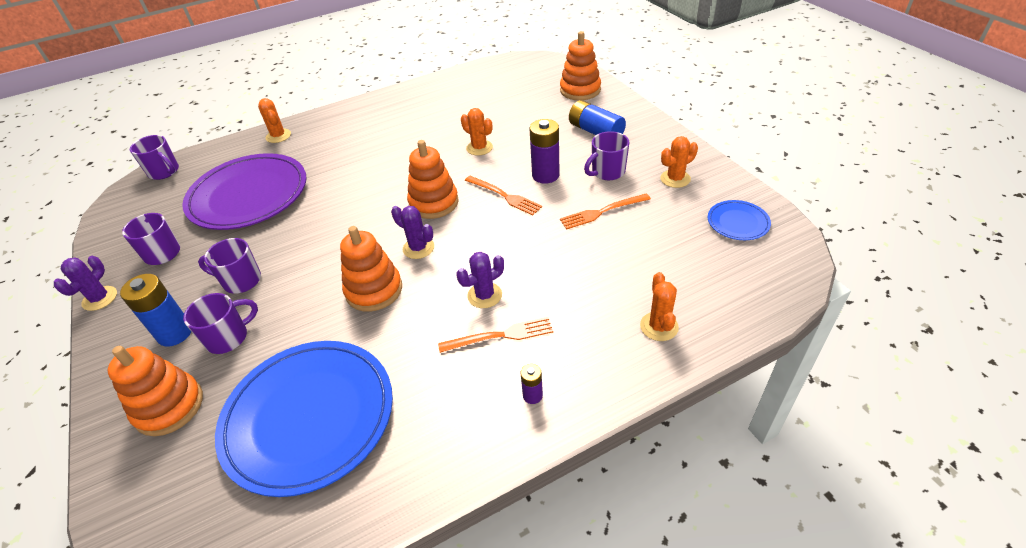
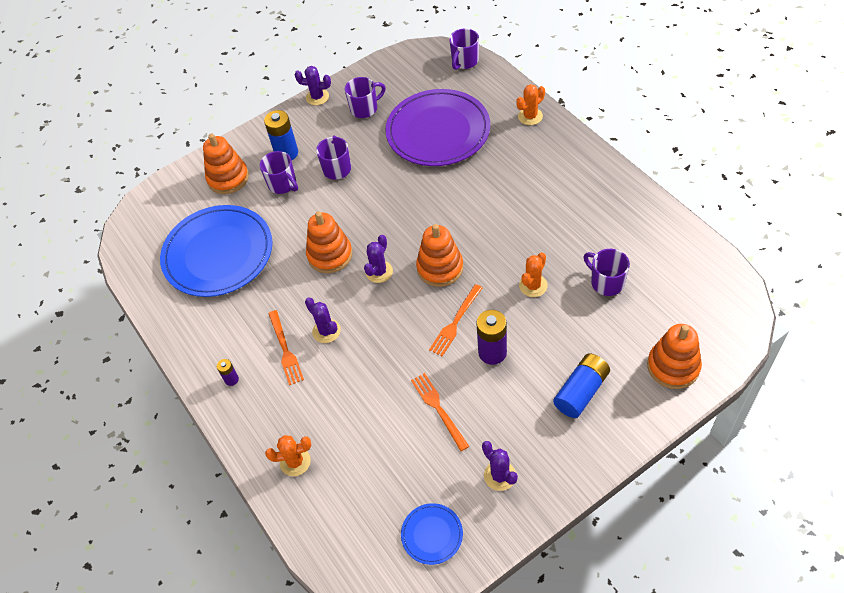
camera: 85 degrees right, 10 degrees up
(607, 172) = (505, 409): purple mug -> purple mug (606, 282)
(675, 179) = (500, 476): orange cactus -> purple cactus

